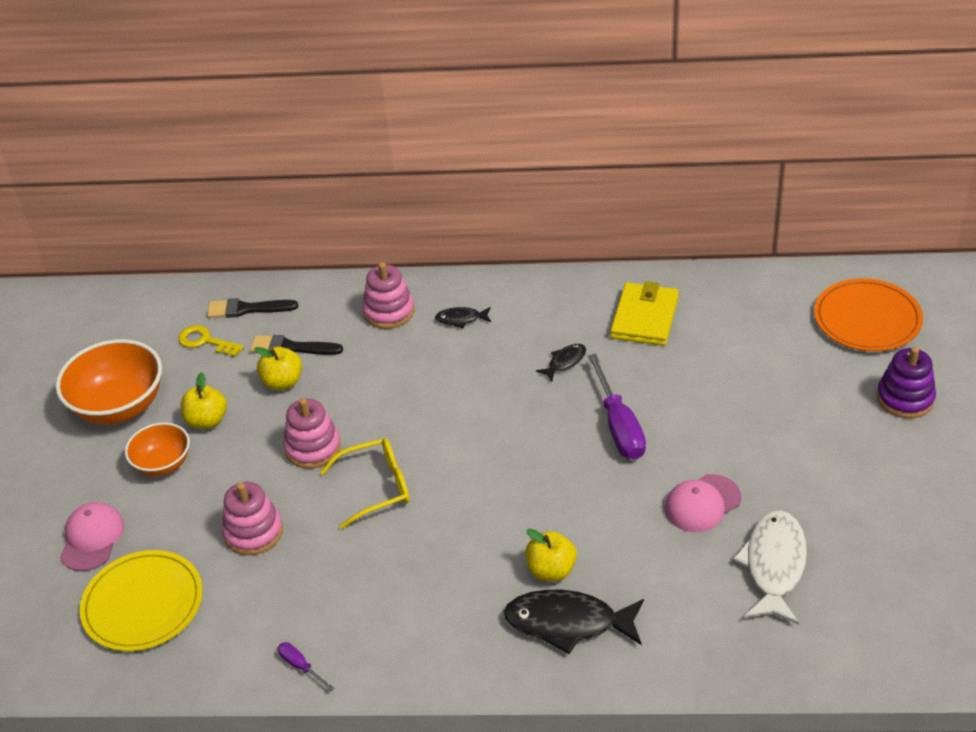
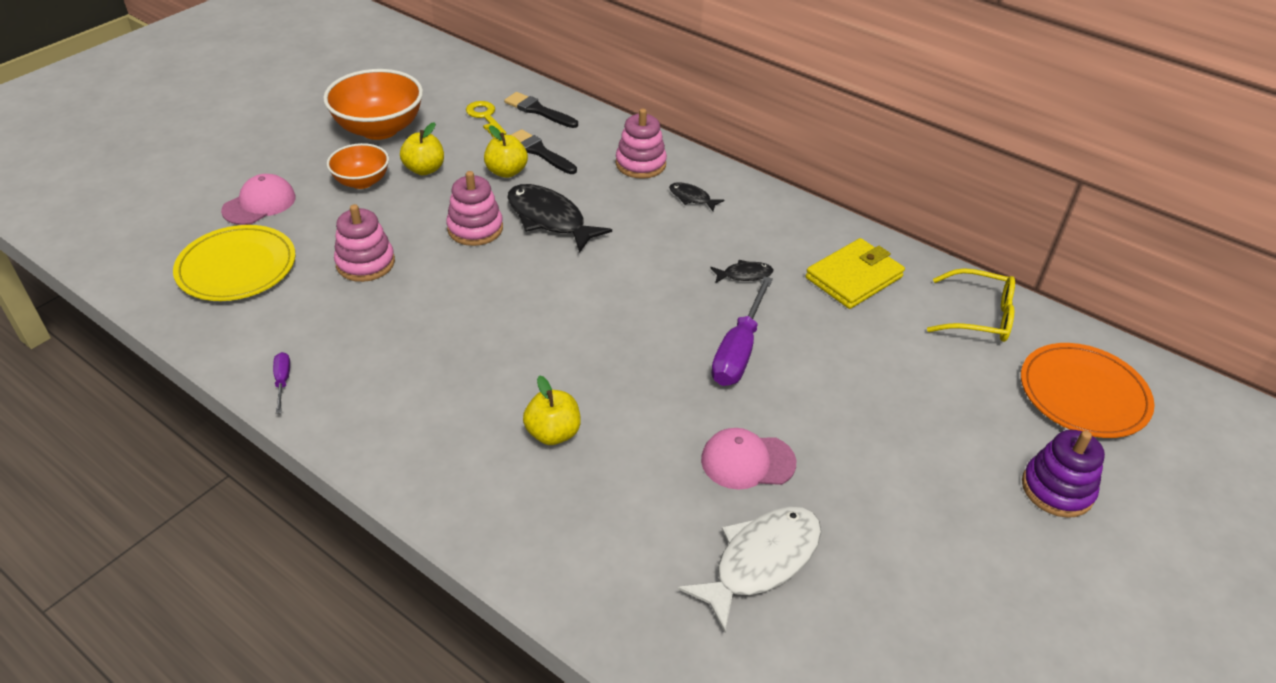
camera: 30 degrees right, 0 degrees up
(376, 487) = (488, 284): yellow glasses -> yellow glasses (979, 316)
(568, 623) = (519, 486): black fish -> black fish (549, 219)

